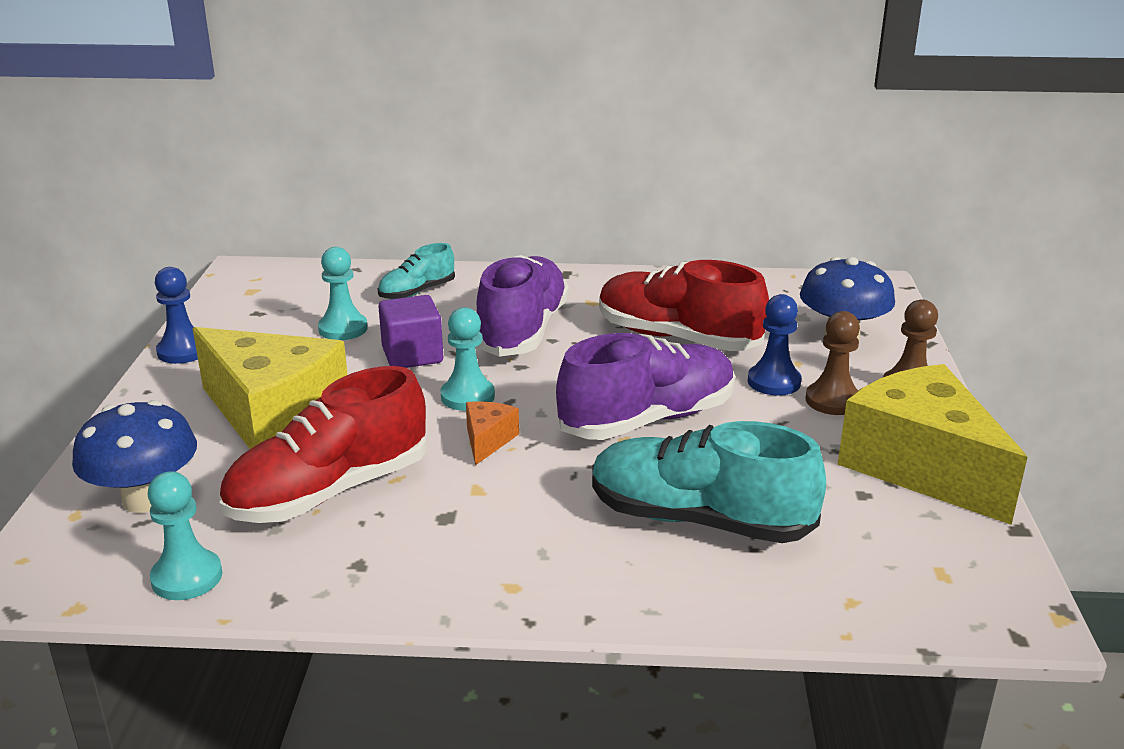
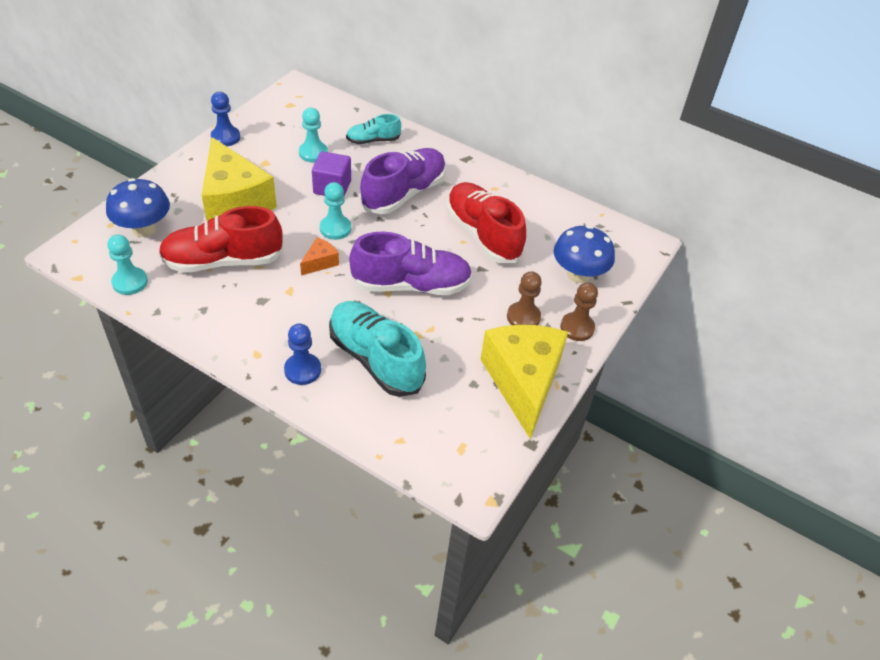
camera: 25 degrees right, 20 degrees up
(774, 382) = (504, 289): blue pawn -> blue pawn (302, 370)

